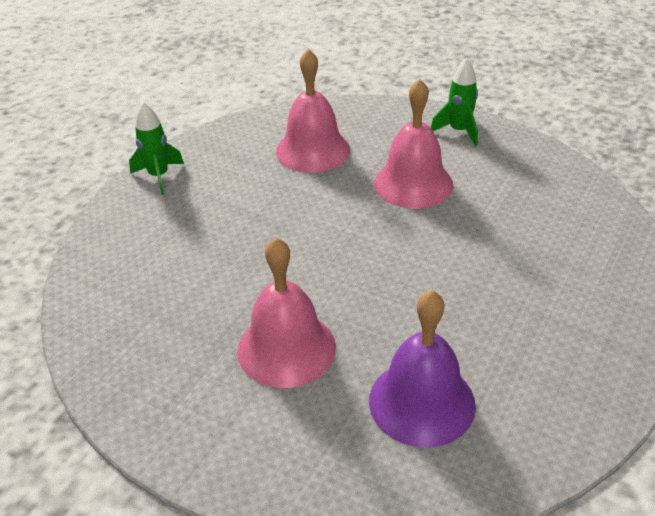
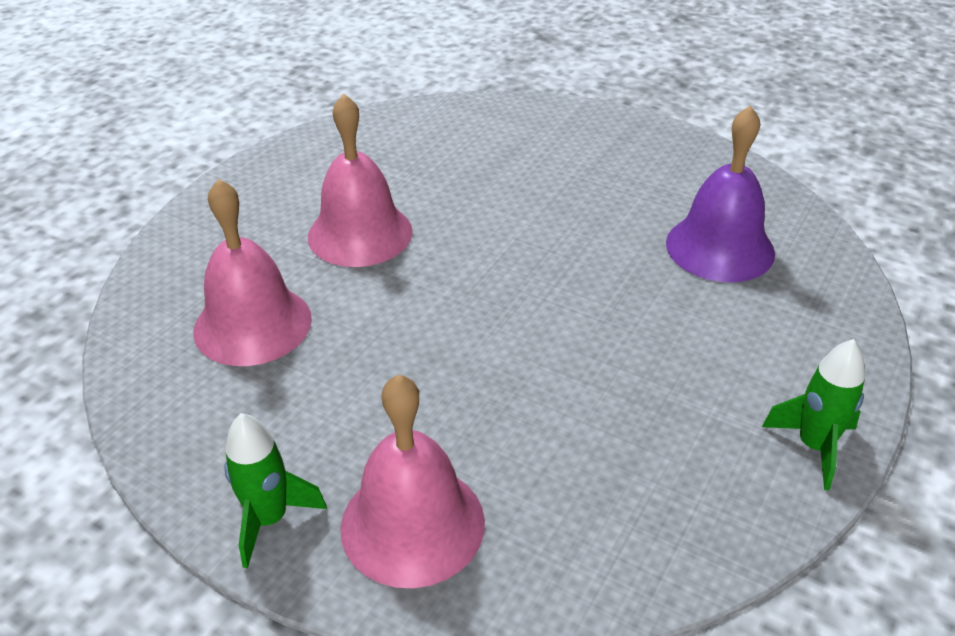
camera: 90 degrees left, 0 degrees up
(286, 348) = (663, 344): pink bell -> pink bell (412, 524)
(458, 131) = (254, 190): green rocket -> green rocket (814, 447)

